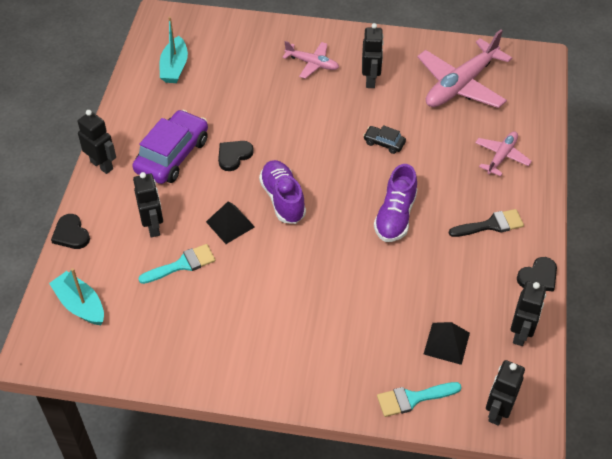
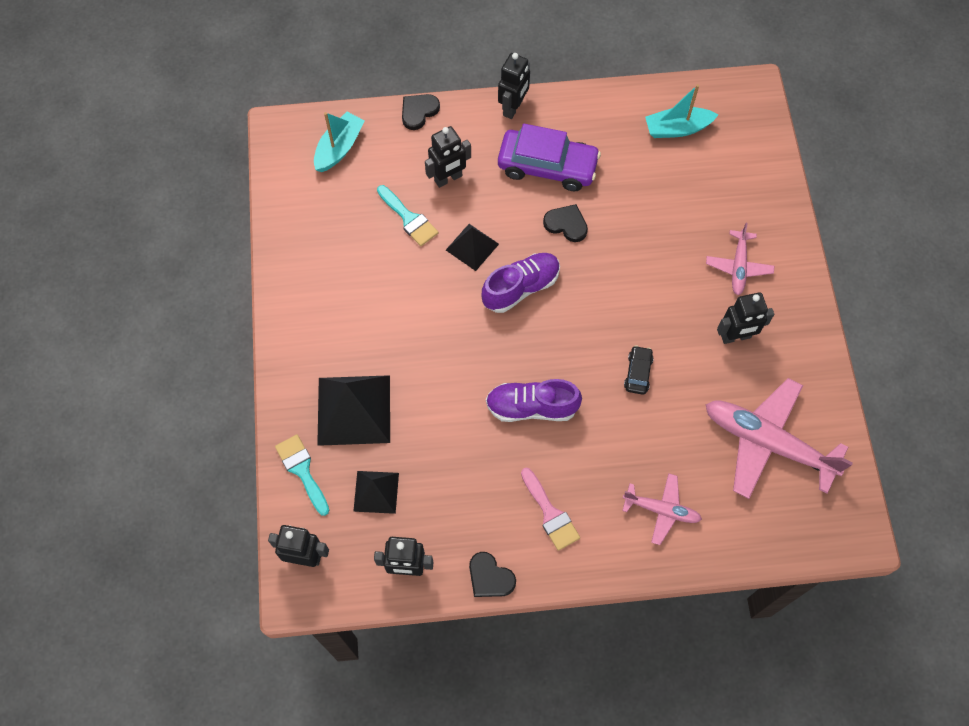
camera: 75 degrees right, 15 degrees up
(363, 345) = (354, 410): none -> black pyramid
(491, 225) = (550, 513): black brush -> pink brush

